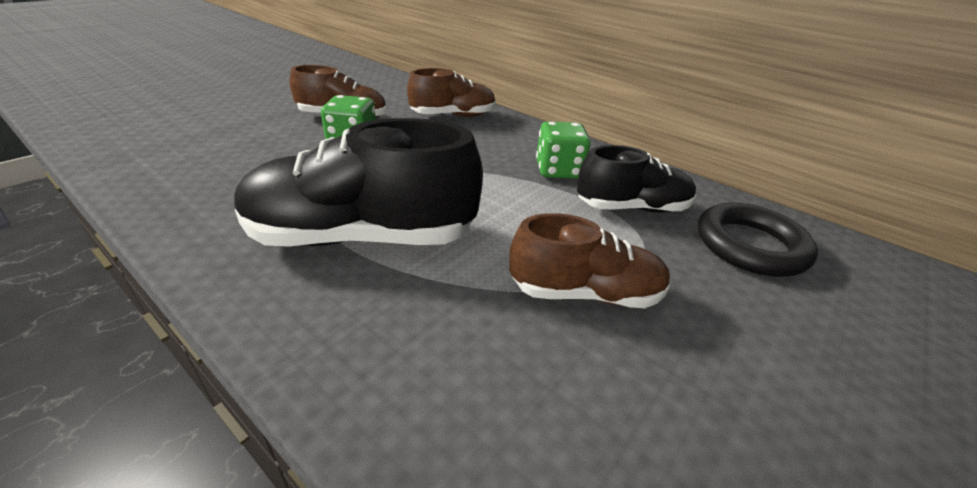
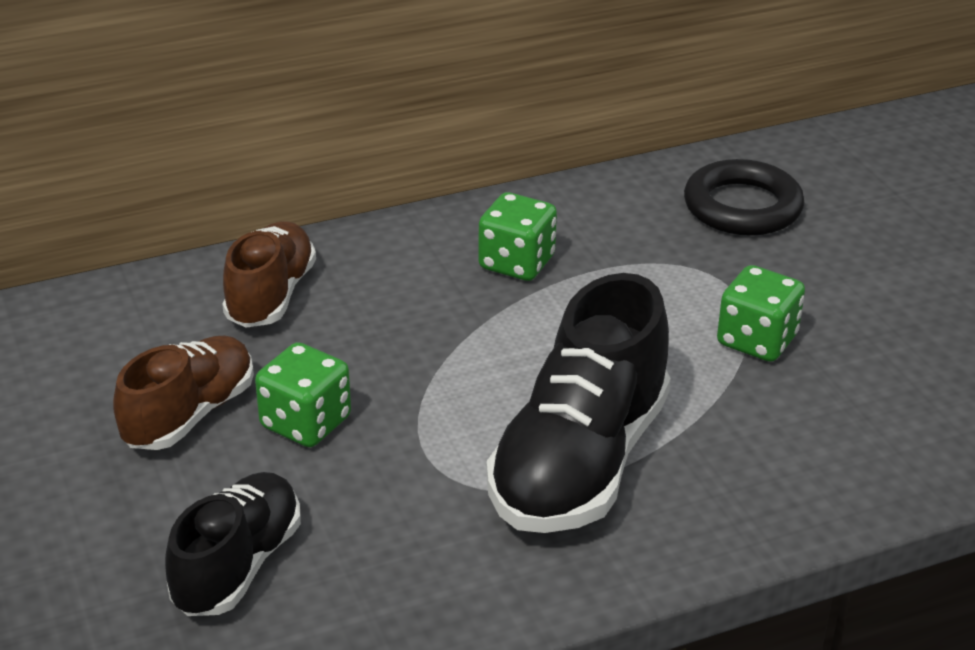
camera: 60 degrees left, 0 degrees up
(585, 293) = (757, 340): brown shoe -> green dice
(632, 208) = (635, 246): black shoe -> black shoe (238, 565)

